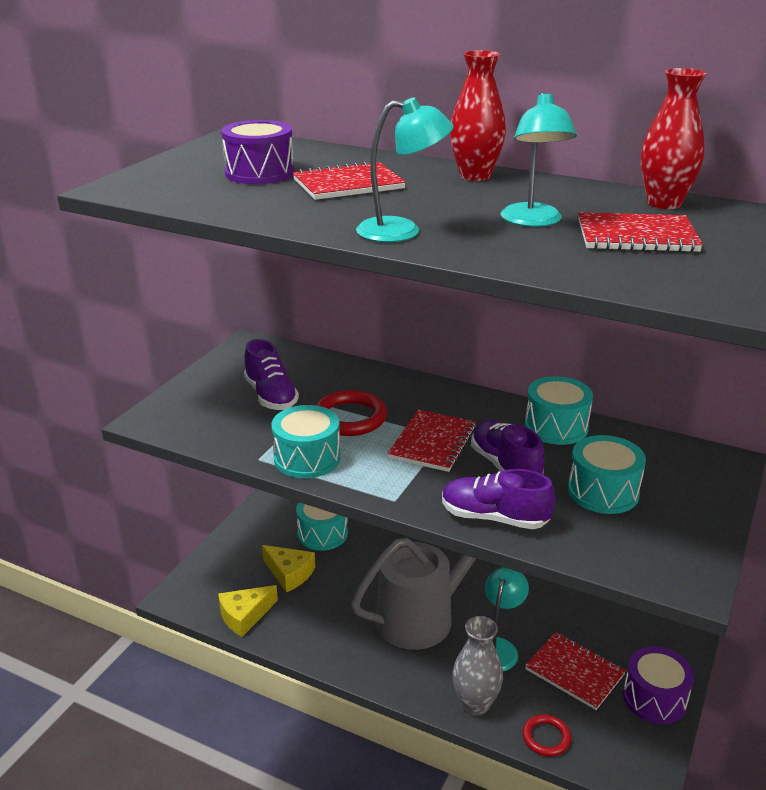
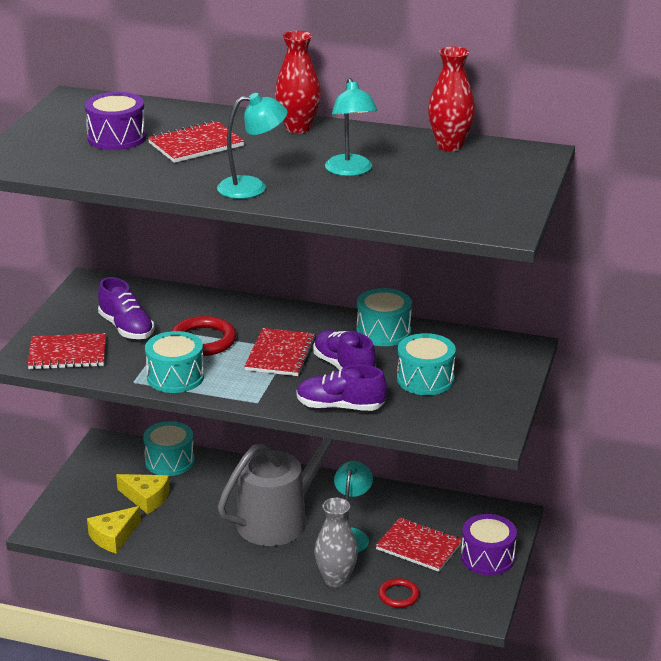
camera: 10 degrees left, 0 degrees up
(636, 236) = (428, 179): red notebook -> red notebook (67, 354)

